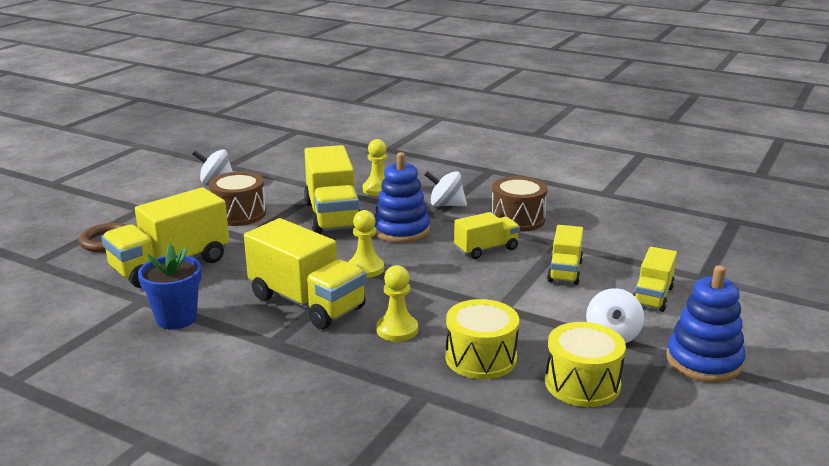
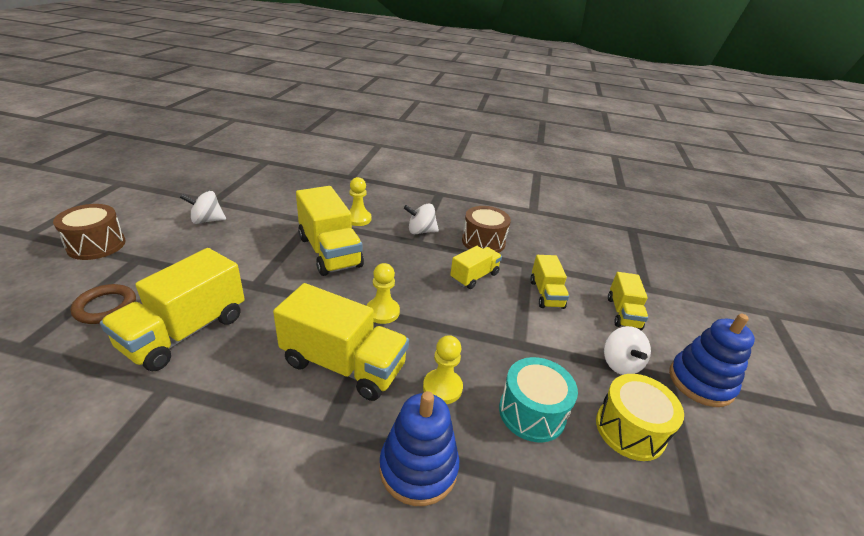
camera: 20 degrees left, 10 degrees up
(176, 318) = (210, 410): blue flower pot -> none
(239, 214) = (240, 257): brown drum -> brown drum (96, 245)
(401, 230) = (396, 262): blue stacking toy -> blue stacking toy (418, 468)
(481, 358) = (532, 412): yellow drum -> turquoise drum

